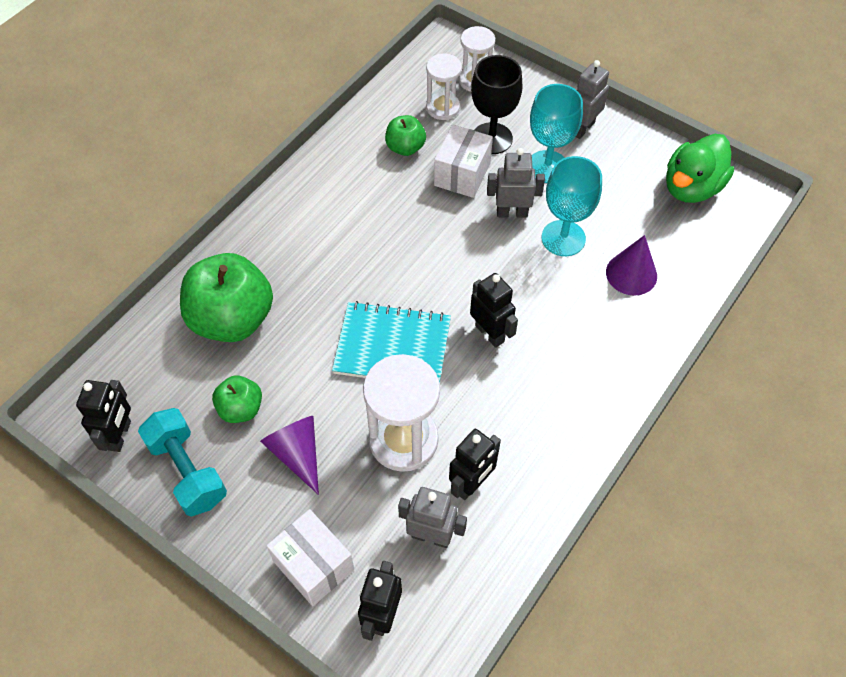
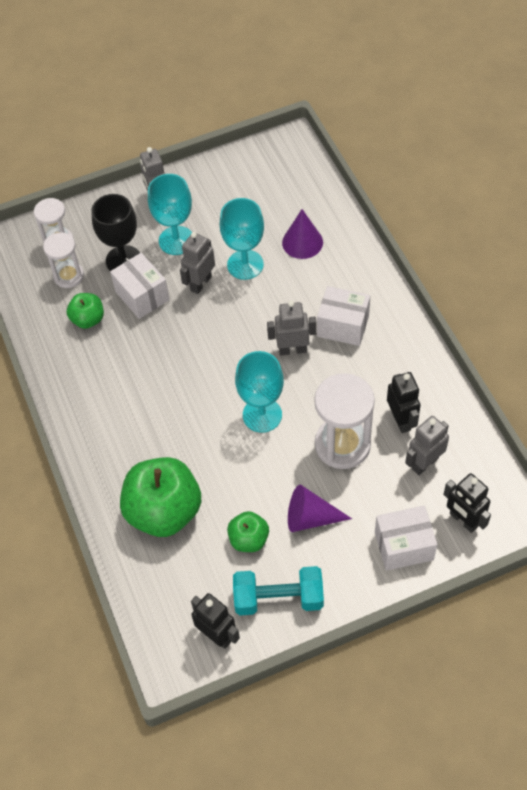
camera: 55 degrees left, 0 degrees up
(392, 346) = (262, 415): turquoise notebook -> turquoise goblet
(490, 333) = (292, 349): black robot -> grey robot
(553, 365) = (343, 326): none -> white box
(691, 187) = (258, 169): green duck -> none

